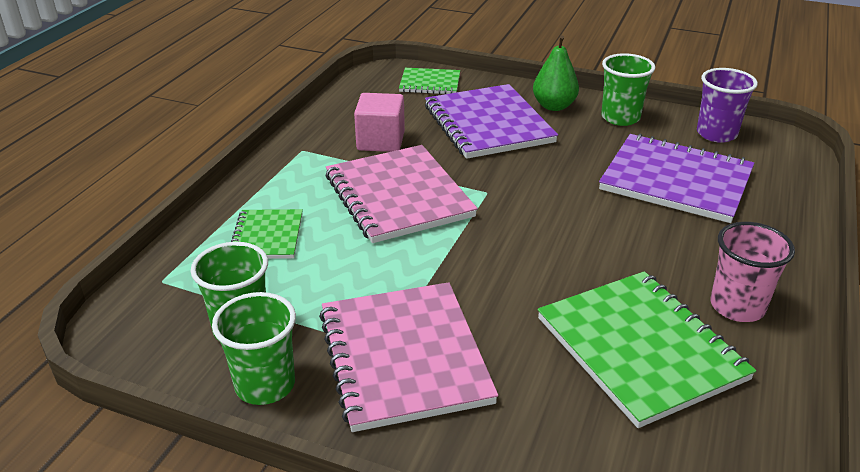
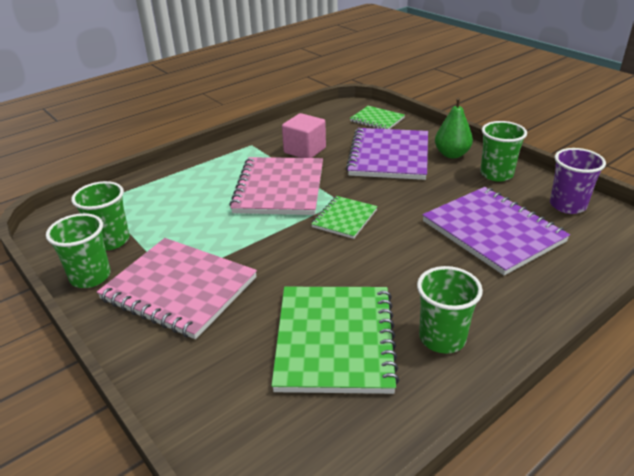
camera: 30 degrees right, 0 degrees up
(267, 236) = (178, 191): green notebook -> green notebook (344, 218)
(404, 357) = (179, 289): pink notebook -> pink notebook turned 75 degrees counterclockwise
(737, 307) = (442, 338): pink cup -> green cup

